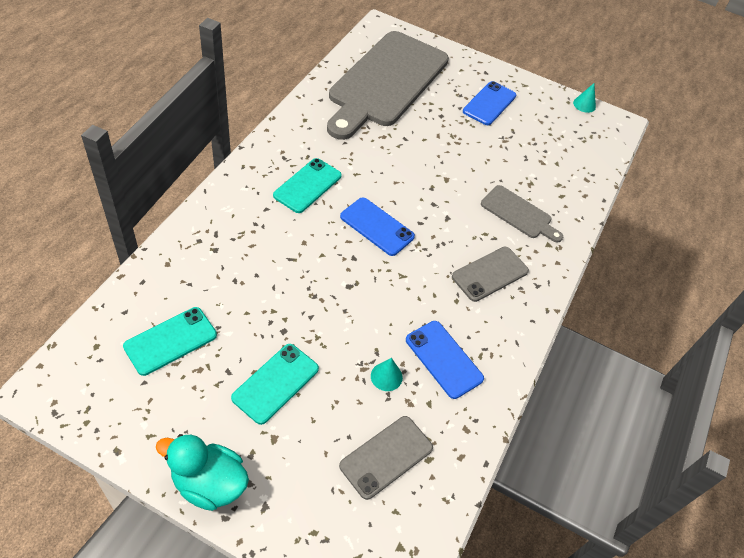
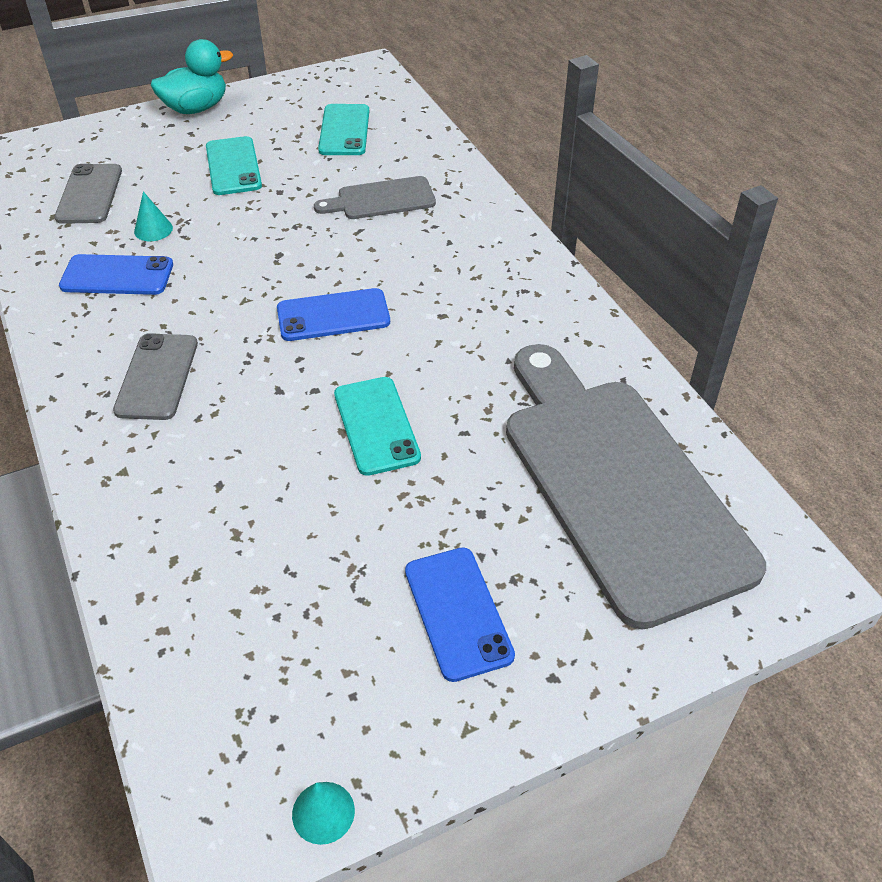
camera: 135 degrees right, 5 degrees down
(307, 185) = (456, 288): turquoise phone -> turquoise phone (376, 425)
(519, 214) = (202, 474): grey cutting board -> grey cutting board (381, 199)

